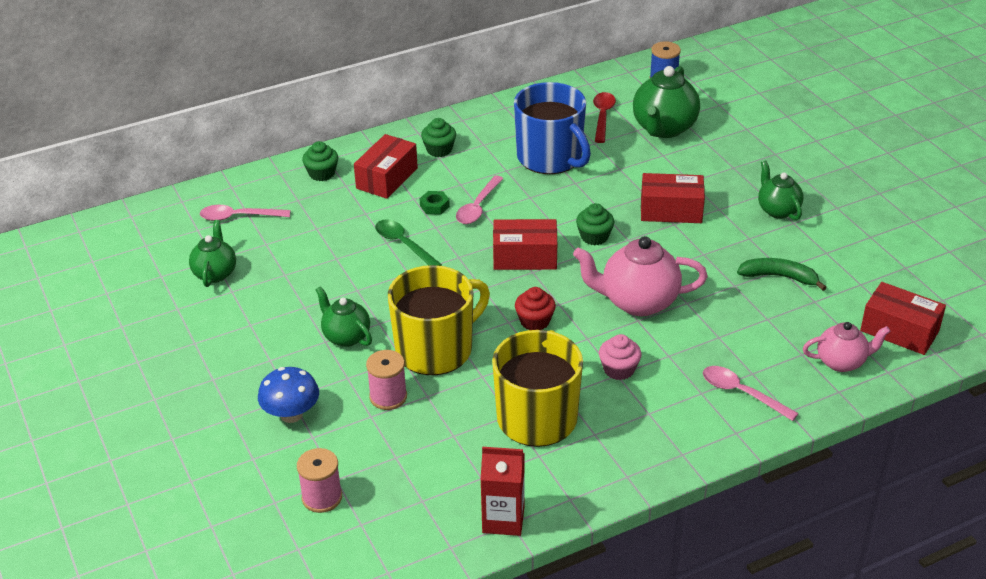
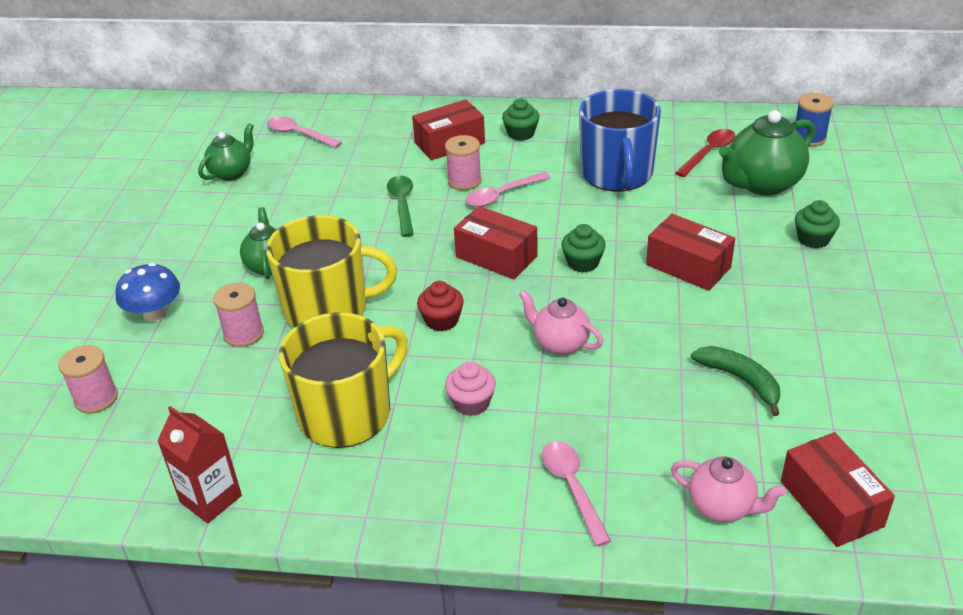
camera: 35 degrees right, 0 degrees up
(322, 173) = (401, 121): green cupcake -> green cupcake (813, 239)
(434, 206) = (464, 181): green nut -> pink spool
(637, 302) = (560, 343): pink teapot -> pink teapot, size x0.61
(777, 210) = (809, 309): green teapot -> none

